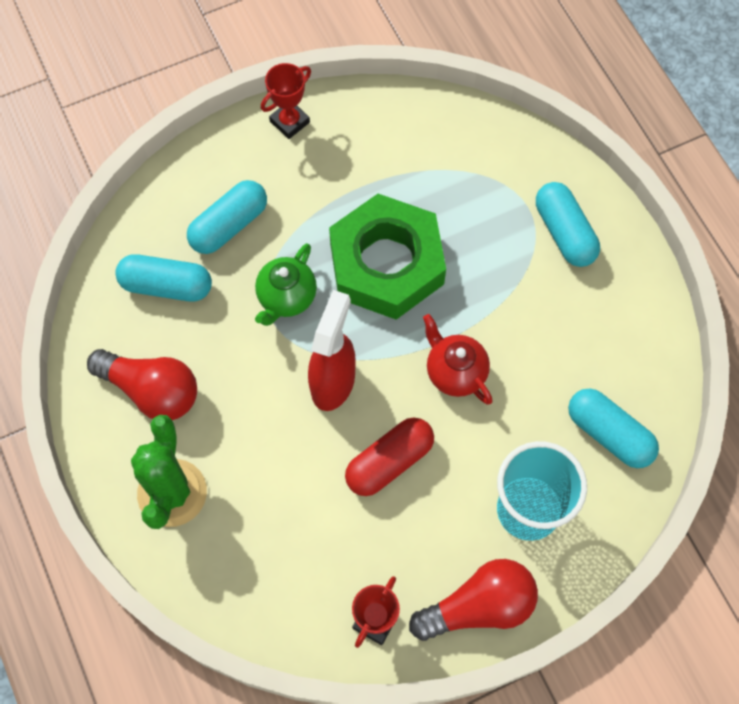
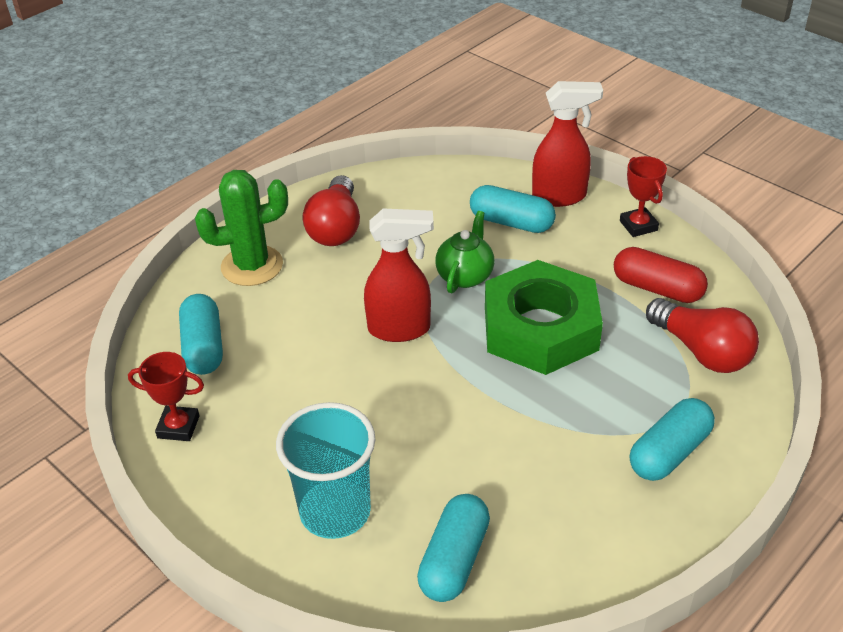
camera: 70 degrees right, 25 degrees down
(166, 286) = (433, 206): turquoise capsule -> turquoise capsule (203, 347)
(213, 166) = (560, 197): none -> red spray bottle
(286, 297) = (465, 276): green teapot -> green teapot turned 105 degrees clockwise
(289, 122) = (638, 225): red trophy -> red trophy turned 45 degrees clockwise
(389, 462) = (339, 390): red capsule -> red capsule (657, 288)
(455, 372) = (456, 410): red teapot -> none
(479, 606) = (217, 501): red light bulb -> red light bulb (701, 351)

